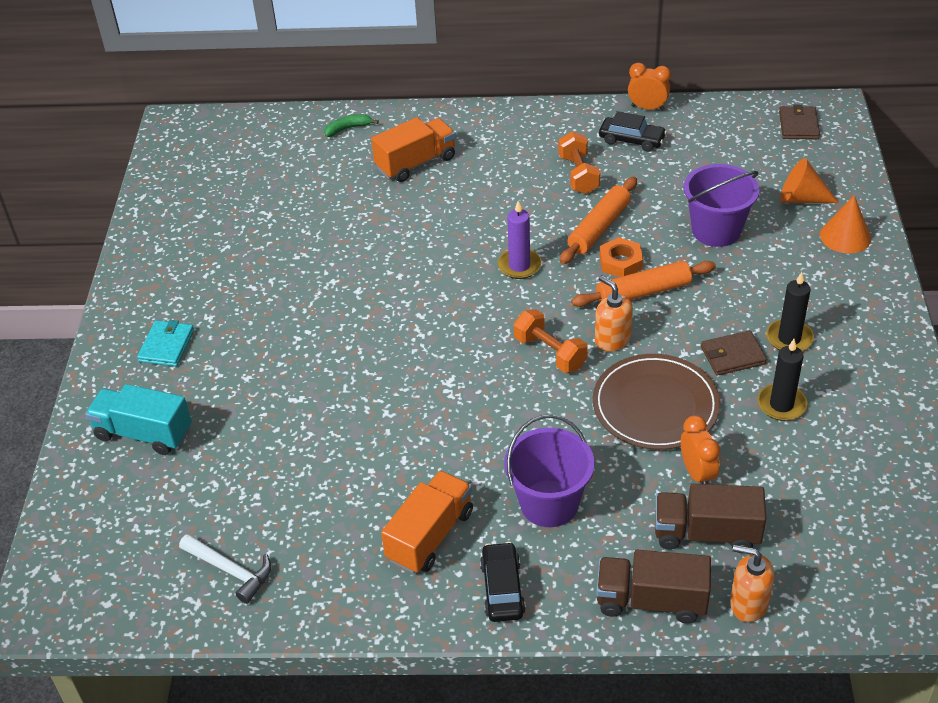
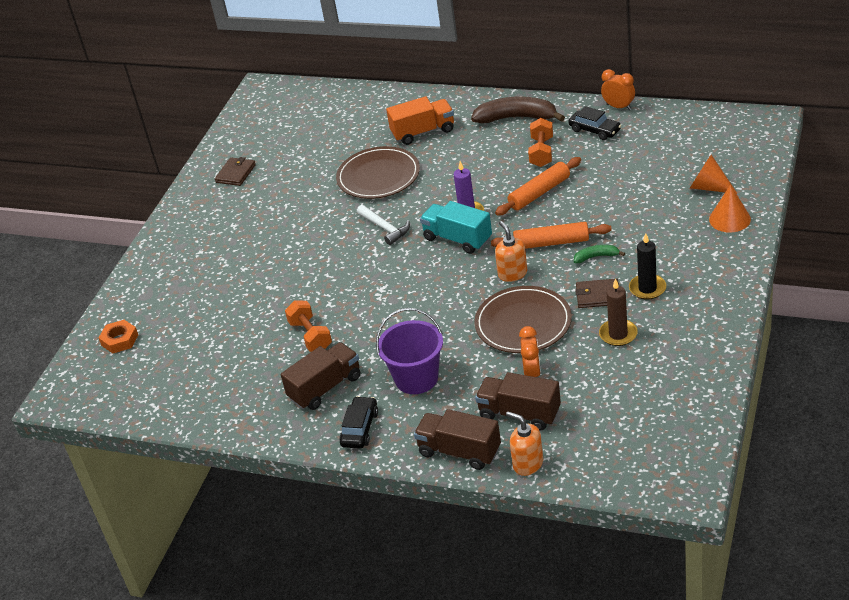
camera: 20 degrees right, 5 degrees down
(144, 433) = (162, 296): turquoise truck -> turquoise truck (457, 239)
(167, 346) = (198, 241): turquoise wallet -> none
(230, 571) = (185, 391): white hammer -> white hammer (385, 228)
(348, 128) = (384, 102): green banana -> green banana (596, 257)
(381, 228) = (378, 176): none -> brown plate
(430, 536) = (325, 388): orange truck -> brown truck
(528, 133) = (517, 118): none -> brown banana
(550, 353) = (462, 277): orange dumbbell -> orange dumbbell (310, 336)
(620, 262) = (544, 219): orange nut -> orange nut (120, 340)
(716, 230) = (629, 204): purple bucket -> none
(781, 404) = (618, 334): black candle -> brown candle
(798, 125) = (734, 131): brown wallet -> brown wallet (236, 173)

